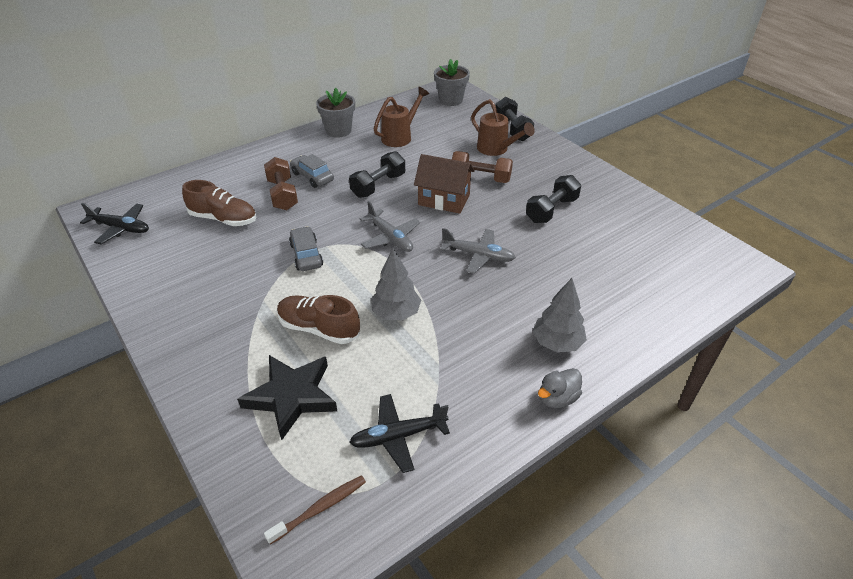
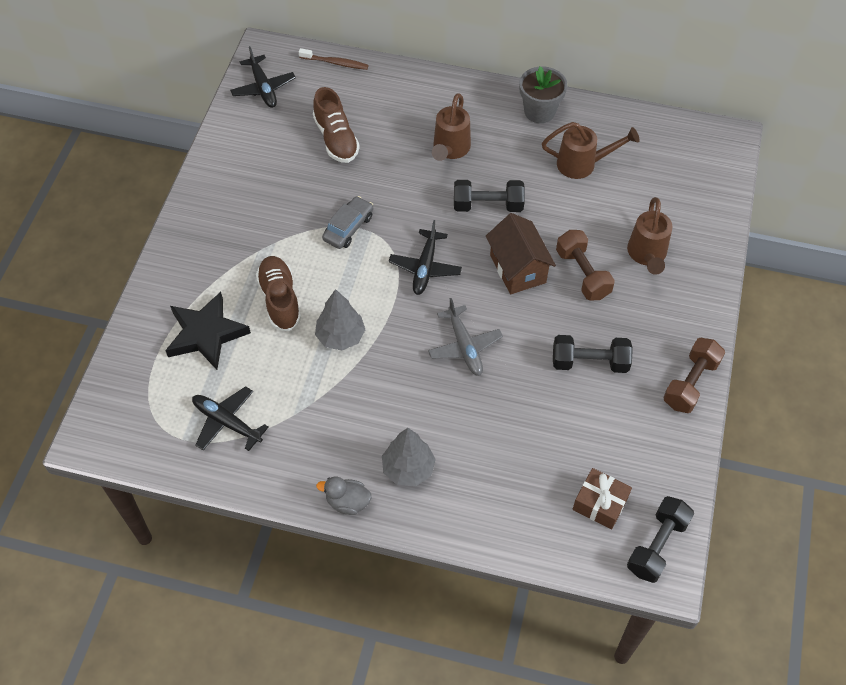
camera: 50 degrees right, 15 degrees up
(282, 194) = (405, 150): brown dumbbell -> brown dumbbell (690, 383)
(312, 177) = (450, 150): grey car -> brown watering can
(320, 508) = (138, 419): brown toothbrush -> brown toothbrush (335, 63)
(390, 237) = (425, 267): grey plane -> black plane
(450, 100) = (699, 156): grey flower pot -> none
(512, 129) = (701, 245): black dumbbell -> black dumbbell (657, 545)
(669, 264) = (600, 503): none -> brown gift

